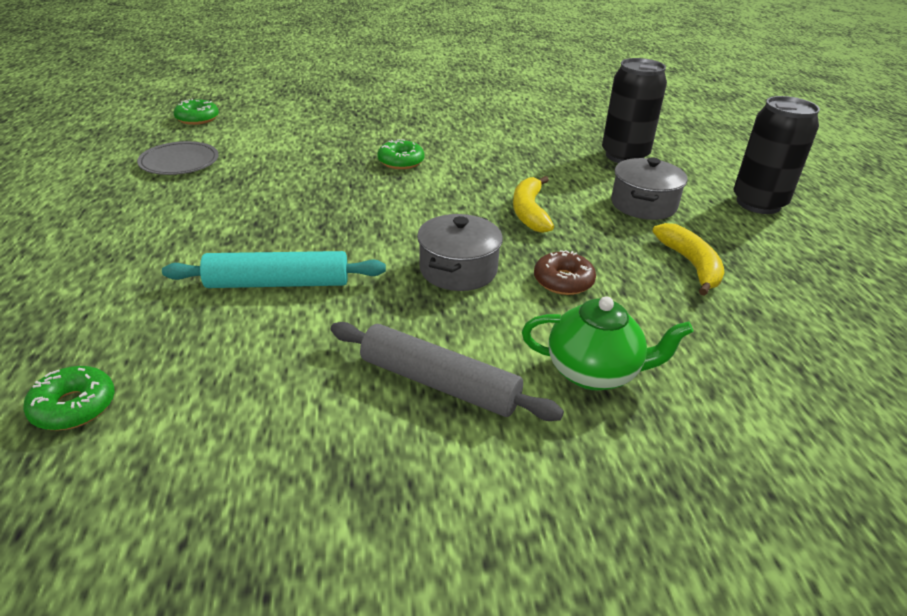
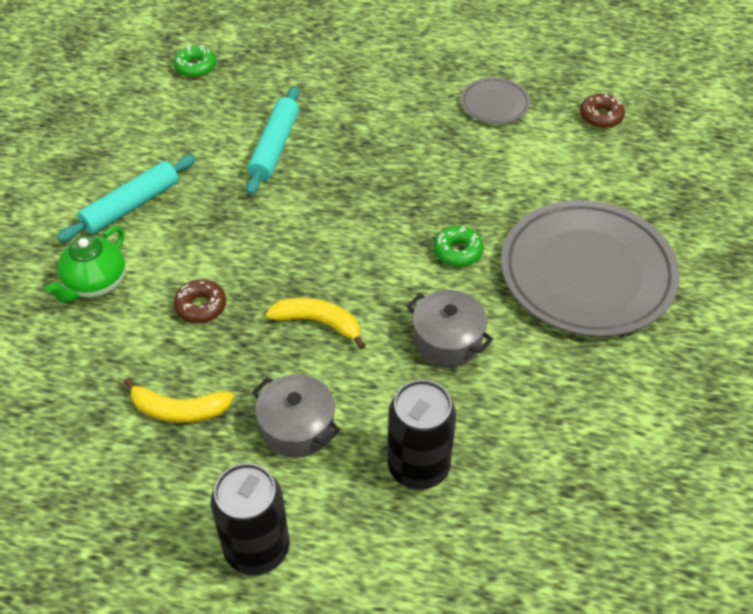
camera: 110 degrees right, 15 degrees up
(197, 118) = (601, 116): green donut -> brown donut
(396, 116) = (587, 273): none -> grey plate
(439, 383) = (131, 205): grey rolling pin -> turquoise rolling pin
(458, 270) = (246, 246): grey pot -> grey pot (447, 340)

